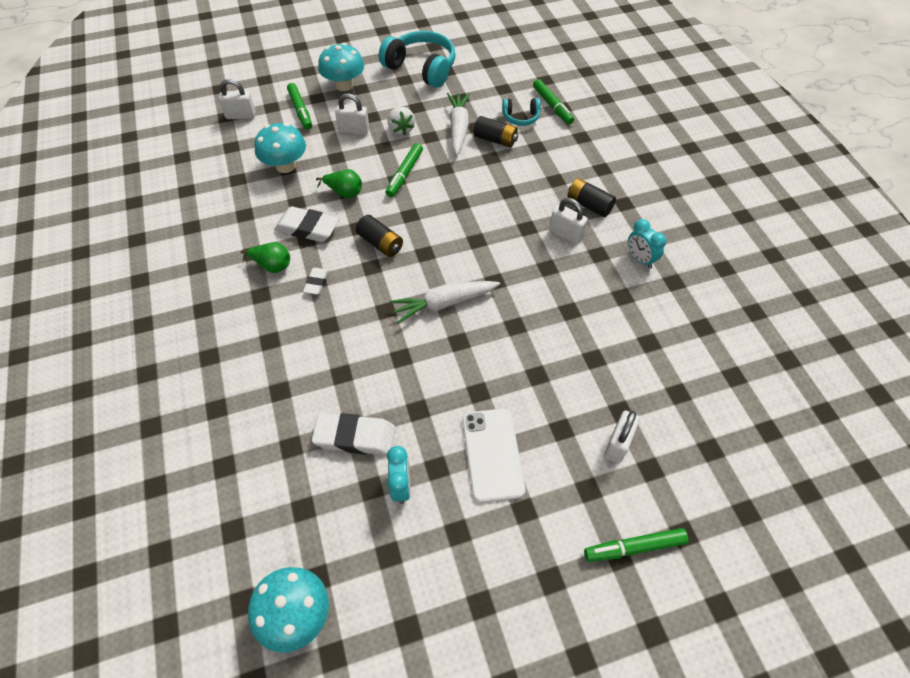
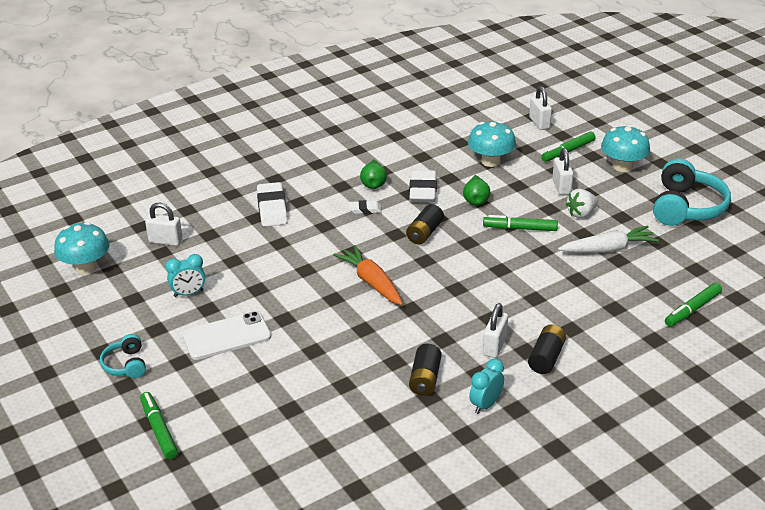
camera: 75 degrees right, 20 degrees down
(355, 437) = (225, 262): white eraser -> white eraser (272, 209)
(444, 303) = (371, 282): white carrot -> orange carrot
(495, 140) = (606, 276): black battery -> black battery (425, 379)
(521, 117) = (655, 289): turquoise headphones -> turquoise headphones (126, 364)
(618, 444) = (255, 410): white padlock -> white padlock (165, 241)

